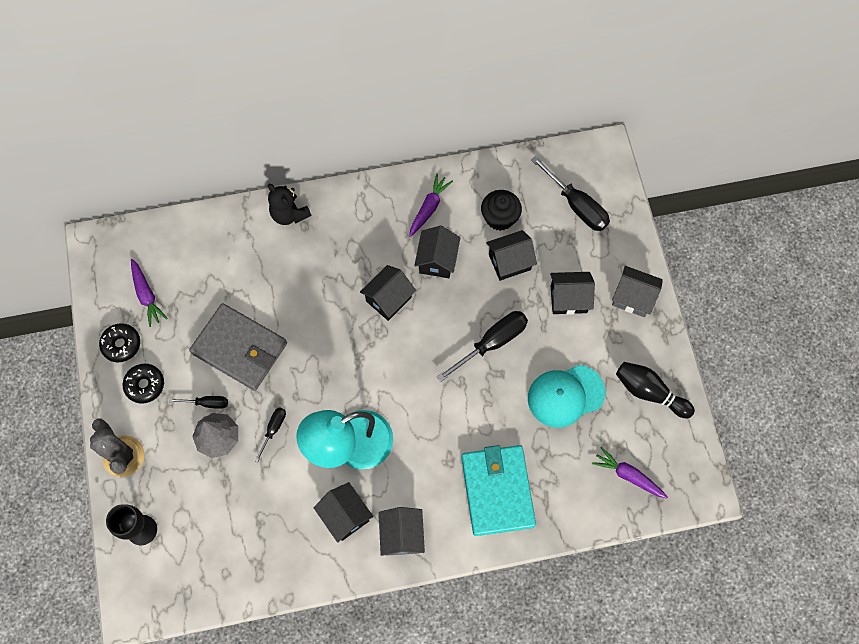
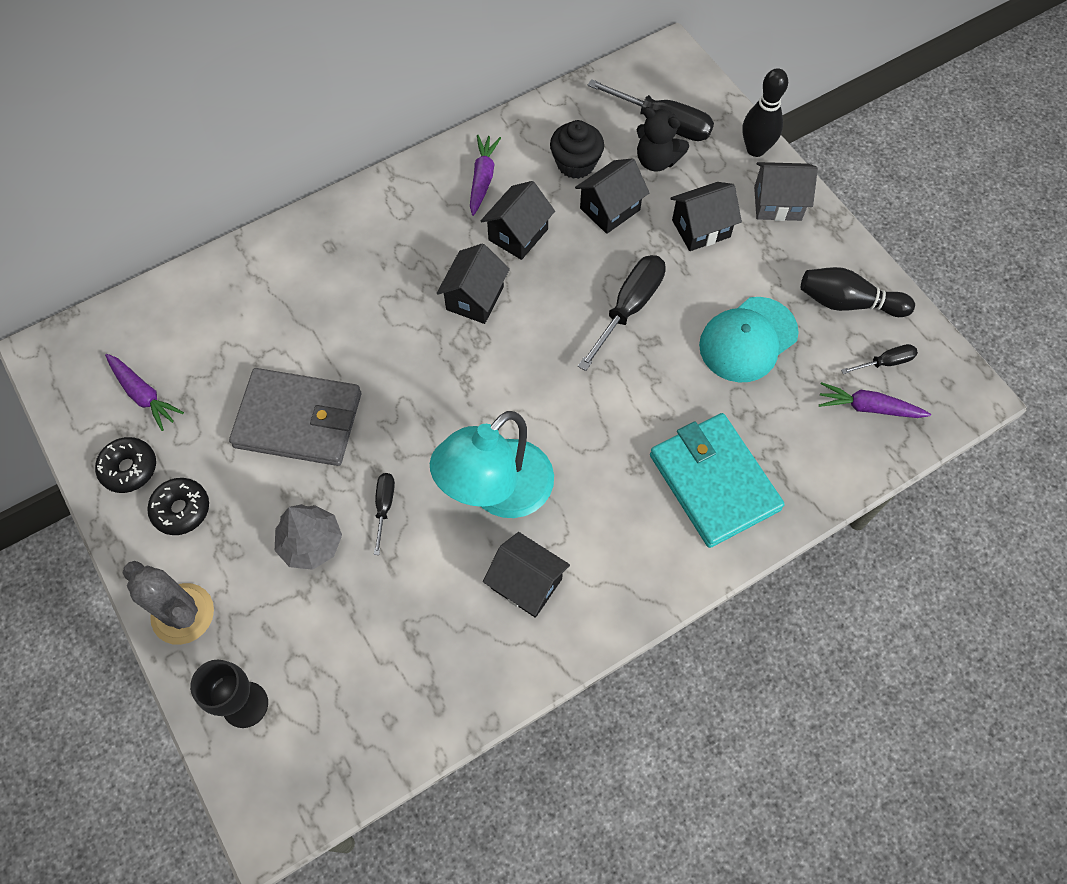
camera: 20 degrees left, 5 degrees down
(207, 403) = (278, 504): black screwdriver -> black screwdriver (885, 362)
(289, 214) = (304, 238): black teddy bear -> black teddy bear (656, 160)
(402, 535) = (613, 581): grey house -> none
(437, 260) = (518, 234): black house -> black house turned 45 degrees clockwise
(636, 249) = (756, 149): none -> black bowling pin

